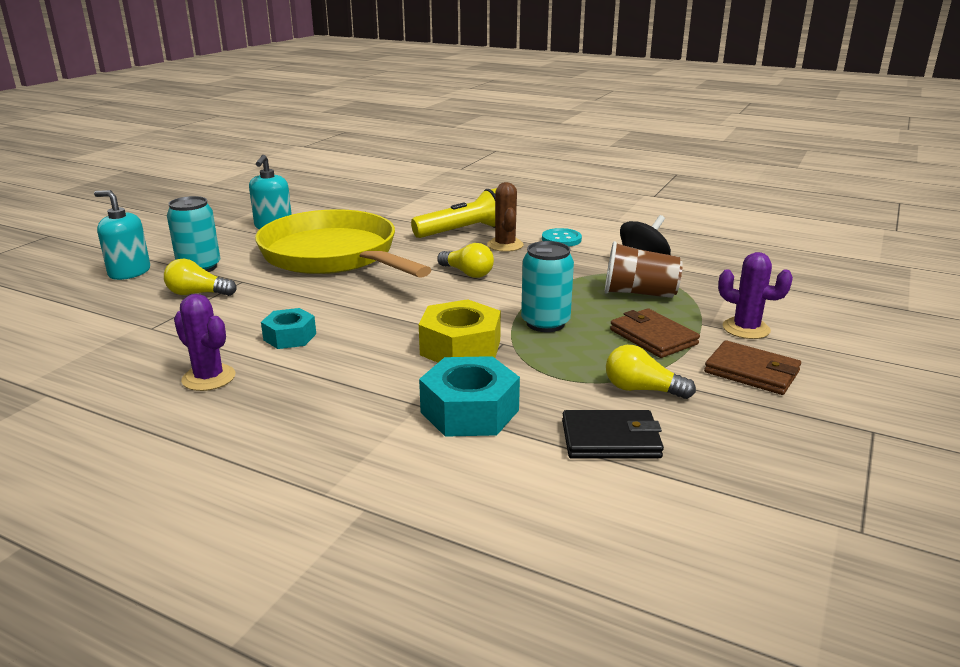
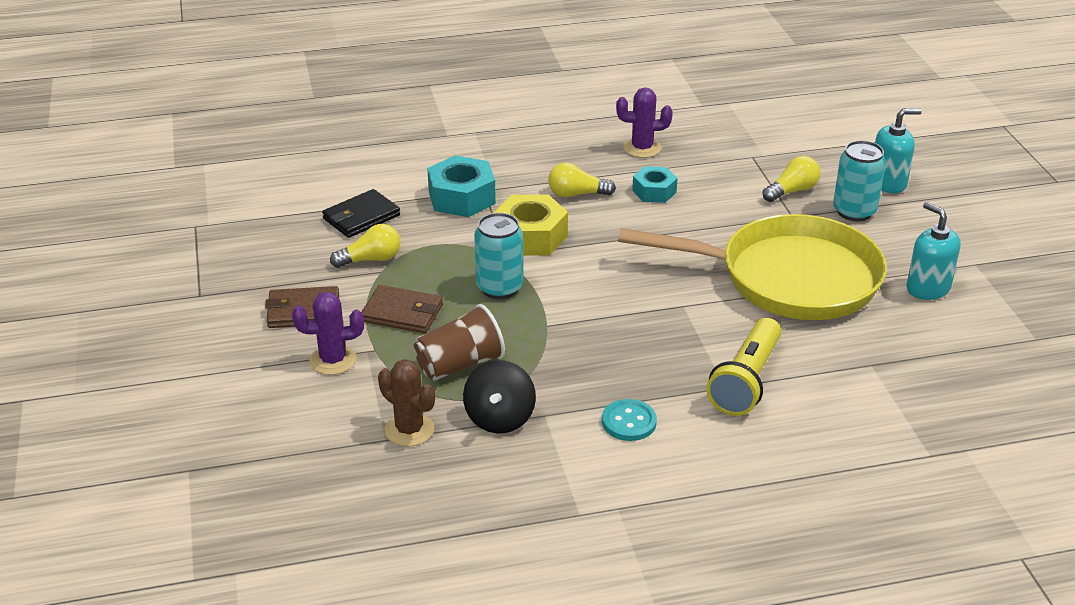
camera: 140 degrees right, 10 degrees up
(467, 273) = (640, 315): yellow light bulb -> yellow light bulb (576, 194)
(505, 245) = (669, 378): brown cactus -> brown cactus (409, 430)

